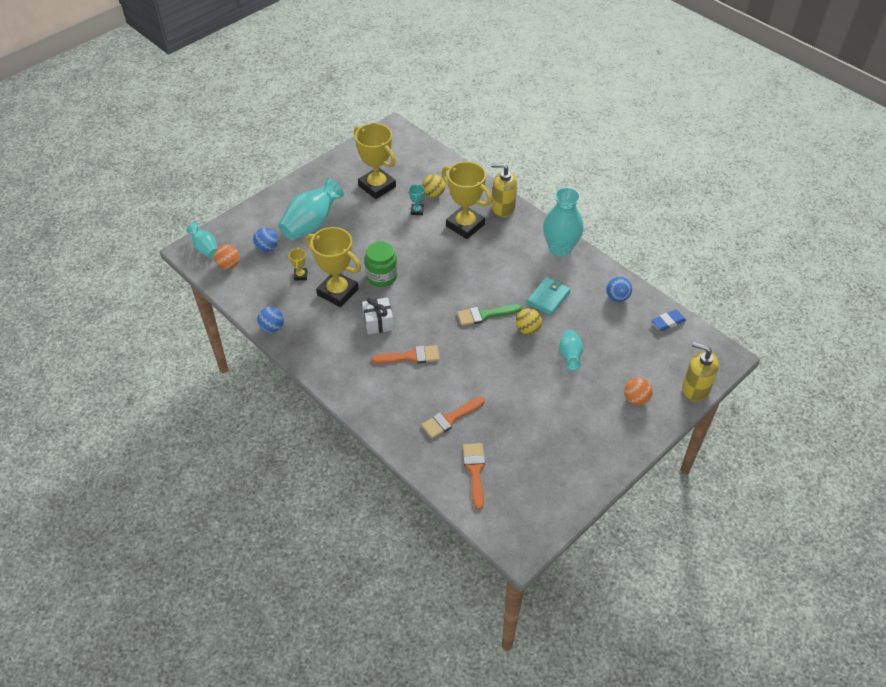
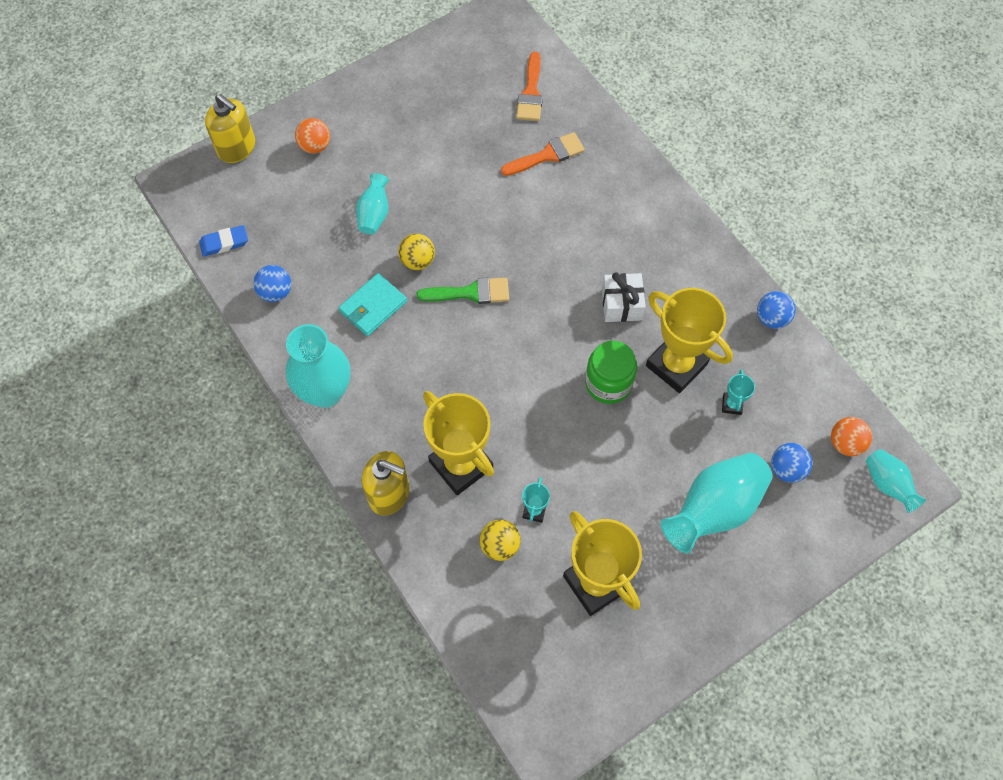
camera: 170 degrees left, 15 degrees up
(300, 275) = (732, 404): yellow trophy -> turquoise trophy
(411, 356) = (583, 245): orange brush -> none

